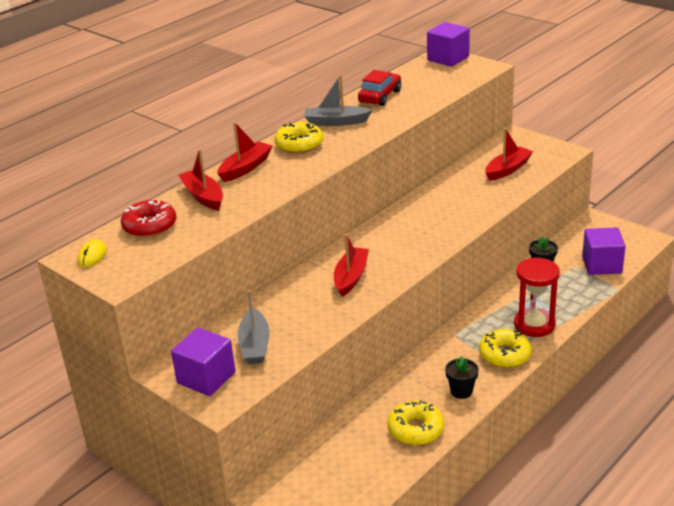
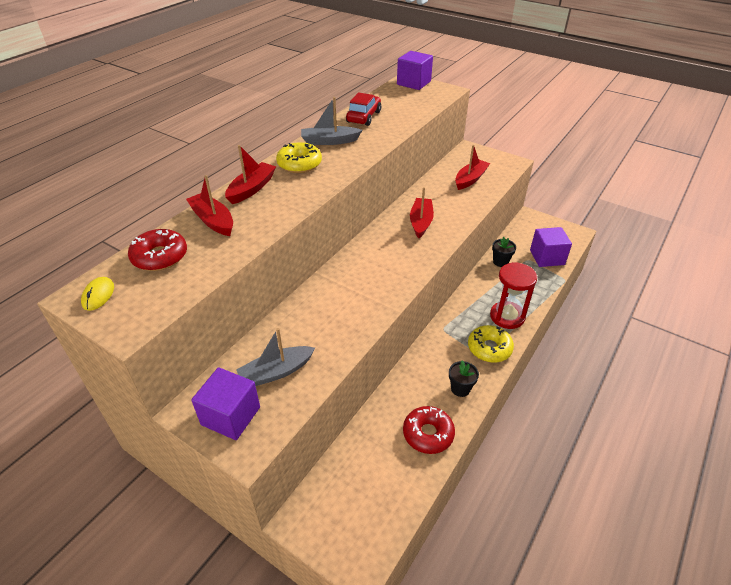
camera: 10 degrees left, 10 degrees up
(255, 345) = (276, 372): grey boat -> grey boat turned 75 degrees clockwise
(351, 277) = (357, 290): red boat -> red boat (421, 222)
(415, 430) = (428, 434): yellow donut -> red donut

